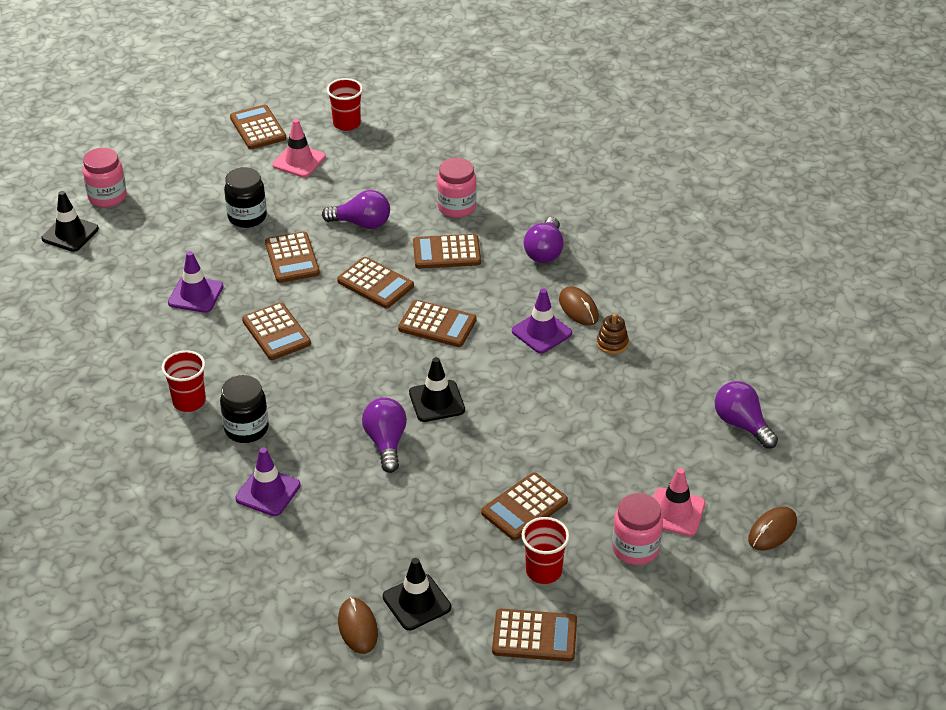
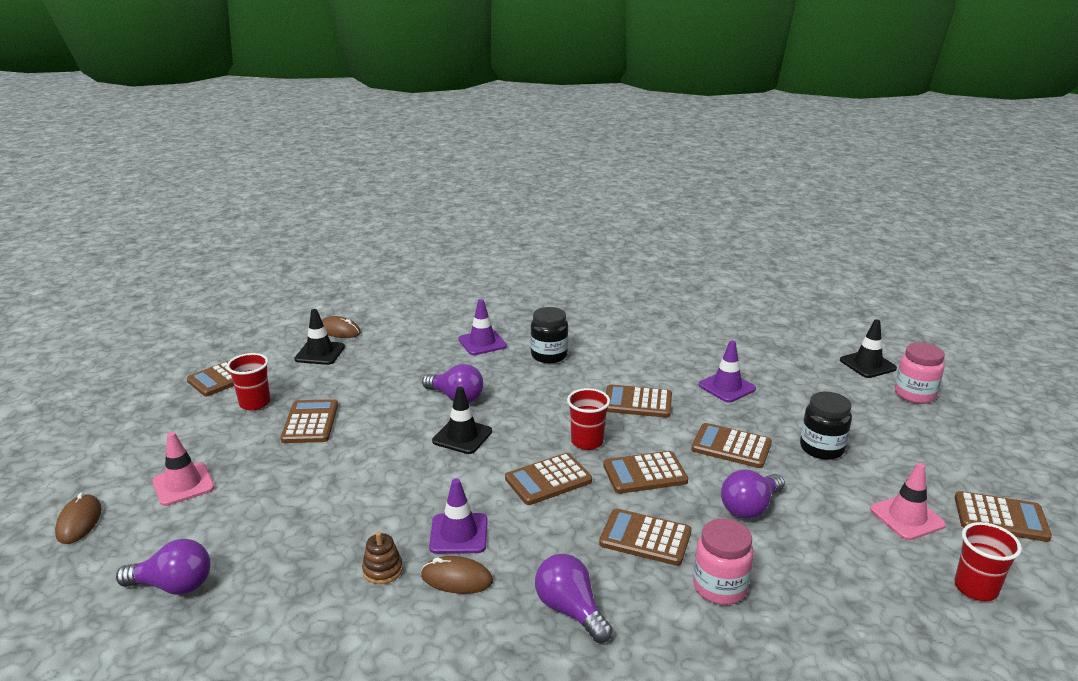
camera: 130 degrees right, 15 degrees down
(189, 401) = (605, 346): red cup -> red cup (587, 442)
(446, 252) = (645, 538): brown calculator -> brown calculator turned 105 degrees counterclockwise
(635, 549) = (197, 447): pink jar -> none

